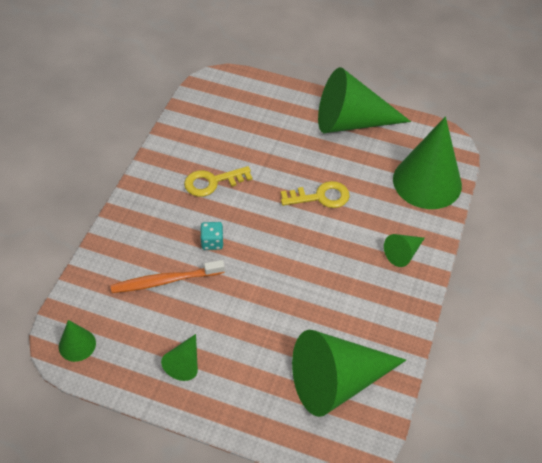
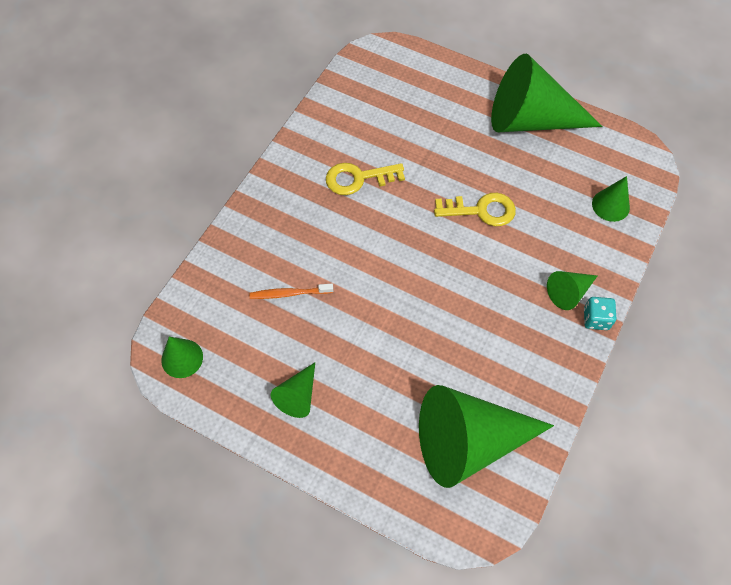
camera: 10 degrees right, 10 degrees up
(165, 281) = (289, 293): orange toothbrush -> orange toothbrush, size x0.64
(212, 242) = (348, 252): turquoise dice -> turquoise dice (596, 319)
(427, 182) = (610, 205): green cone -> green cone, size x0.46

